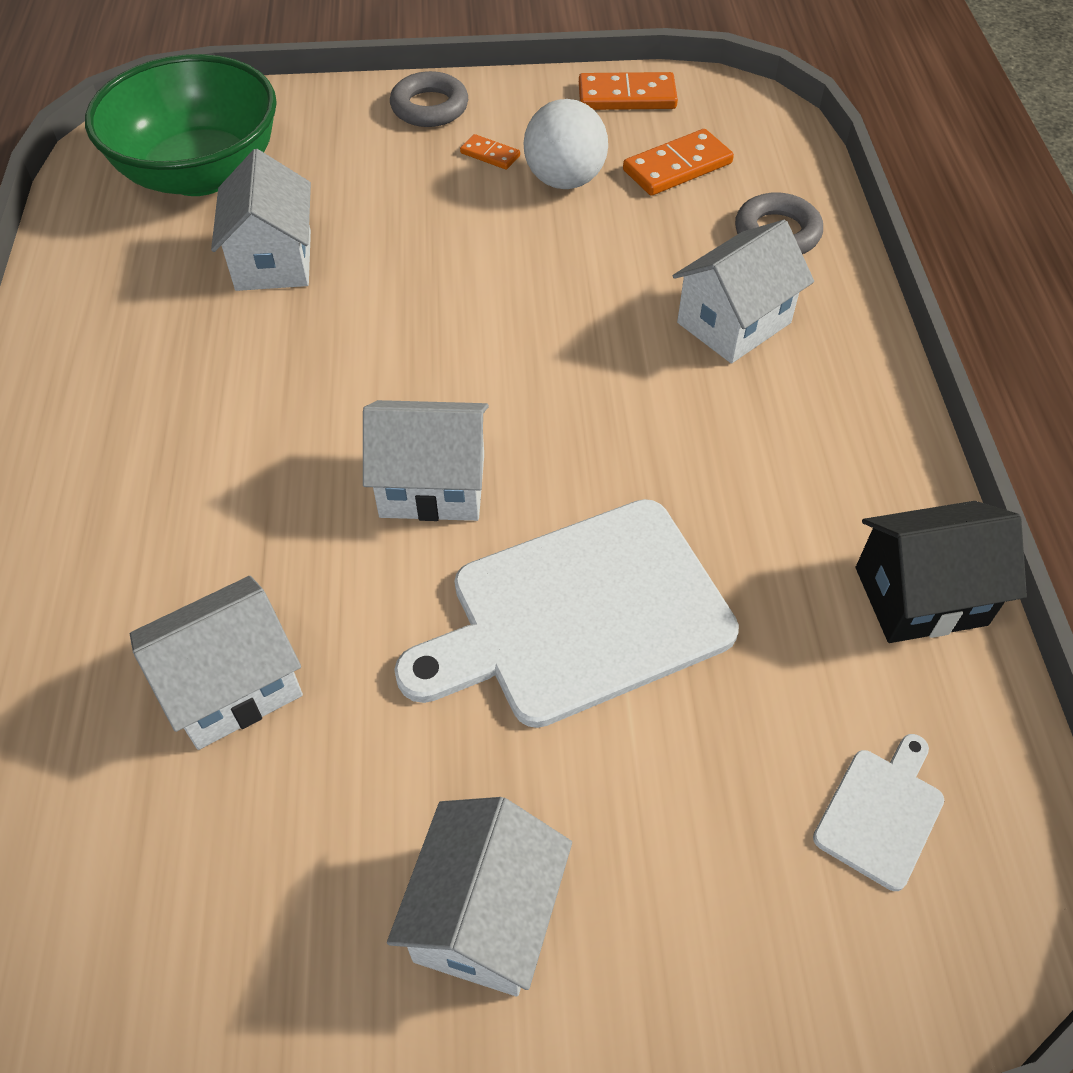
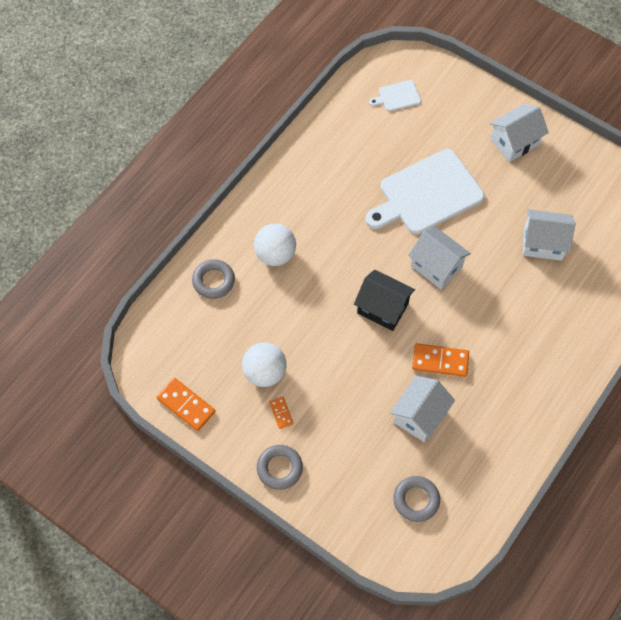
camera: 140 degrees left, 10 degrees up
(200, 173) = (416, 500): green bowl -> grey ring
(579, 614) = (427, 194): white cutting board -> white cutting board turned 135 degrees clockwise
(677, 167) = (212, 344): orange domino -> orange domino (440, 361)
(734, 323) = (275, 254): white house -> white ball
(920, 596) = (325, 132): black house -> black house (382, 308)

